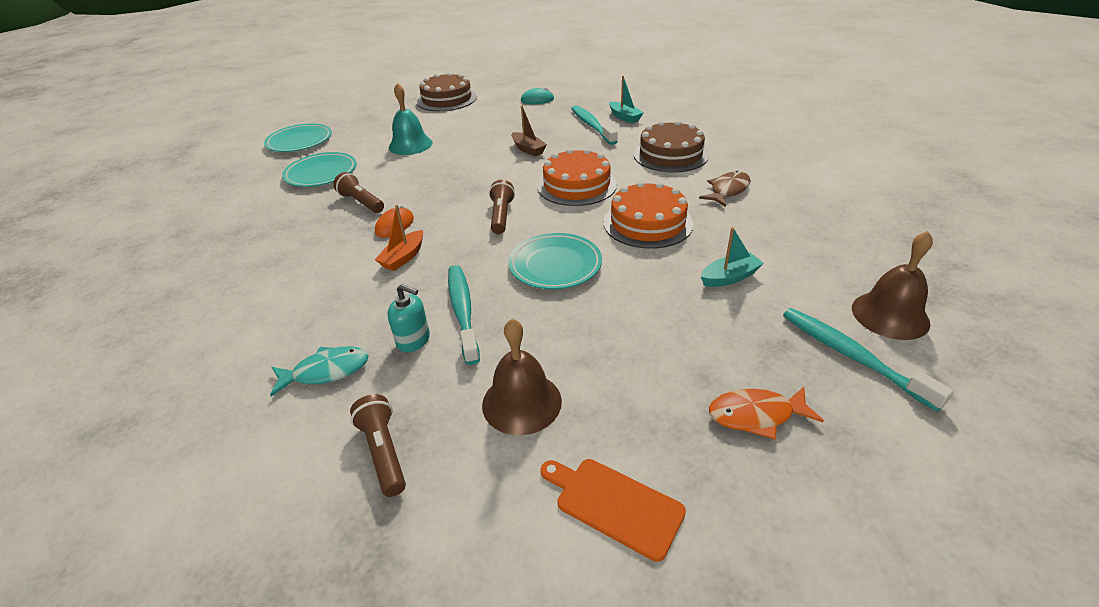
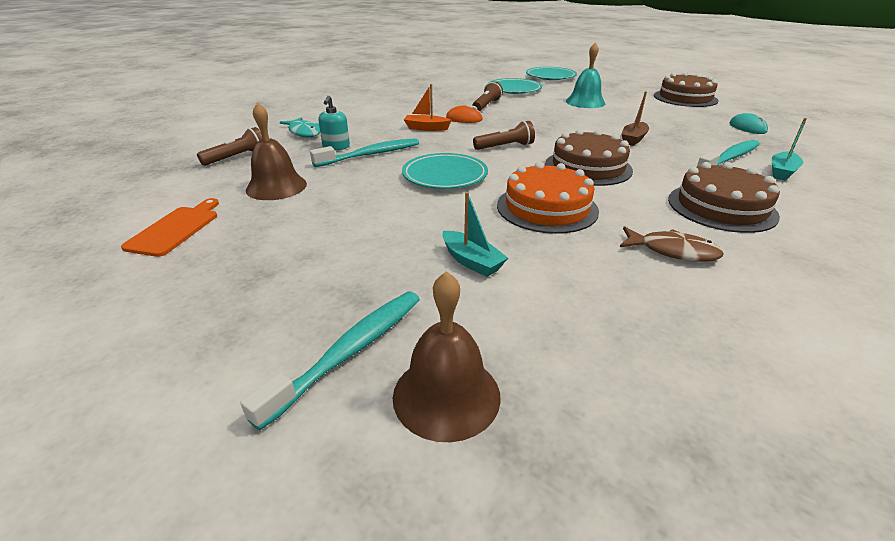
camera: 70 degrees right, 5 degrees down
(576, 185) = (588, 167): orange cake -> brown cake
(756, 415) = (256, 285): orange fish -> none

